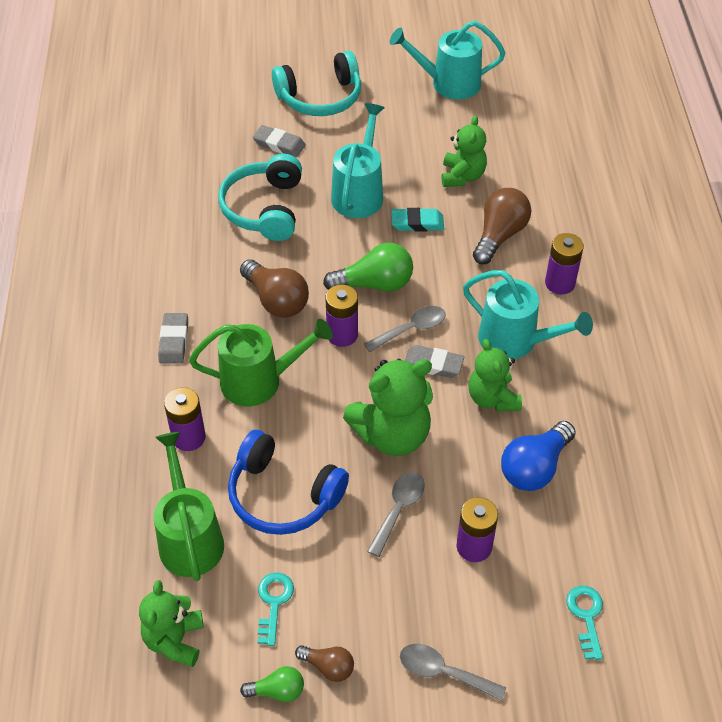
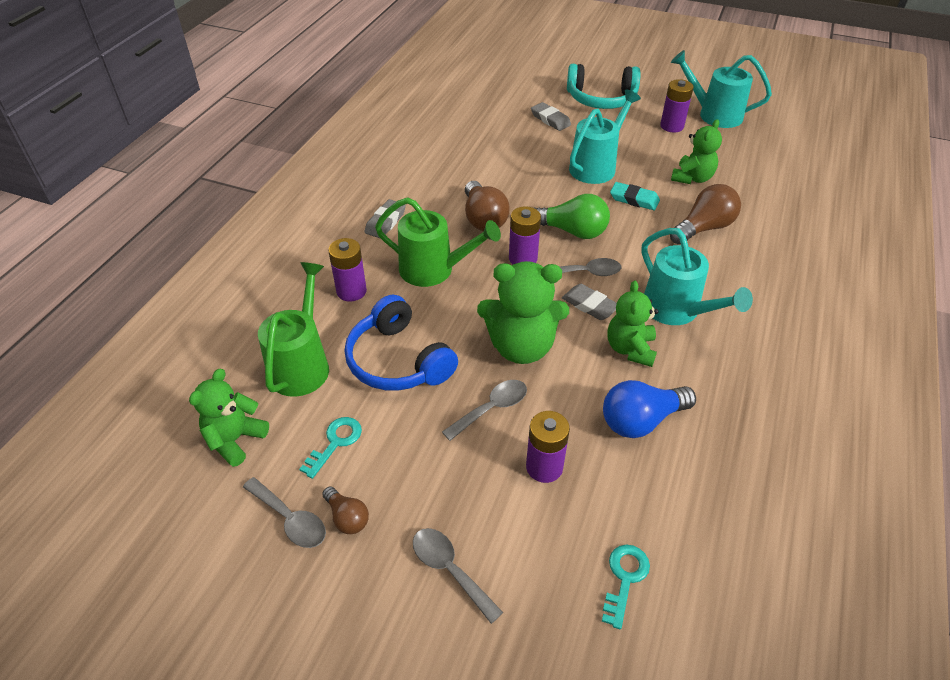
camera: 25 degrees right, 5 degrees down
(264, 208) = (513, 156): turquoise headphones -> none
(277, 691) = (290, 519): green light bulb -> grey spoon
(560, 283) = (743, 279): purple battery -> purple battery (672, 126)

